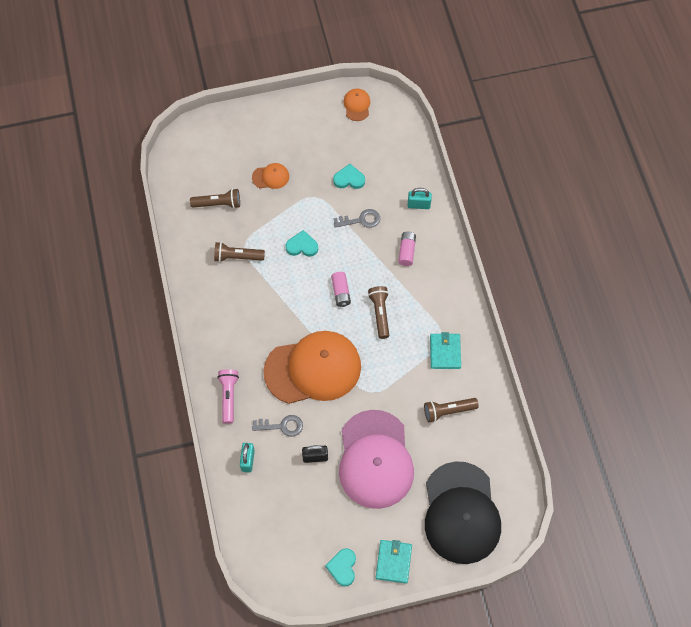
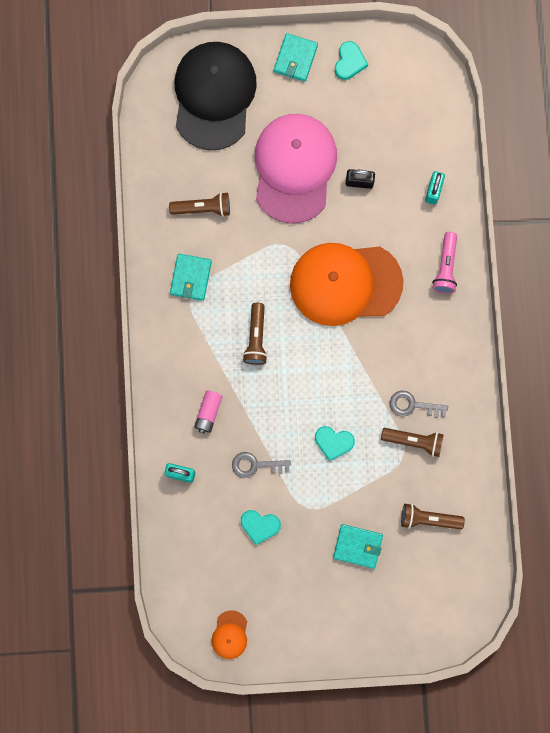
camera: 170 degrees left, 15 degrees up
(270, 177) = (358, 546): orange cap -> turquoise wallet
(282, 426) = (390, 223): grey key -> grey key (413, 405)
(341, 292) = (297, 373): pink battery -> none

